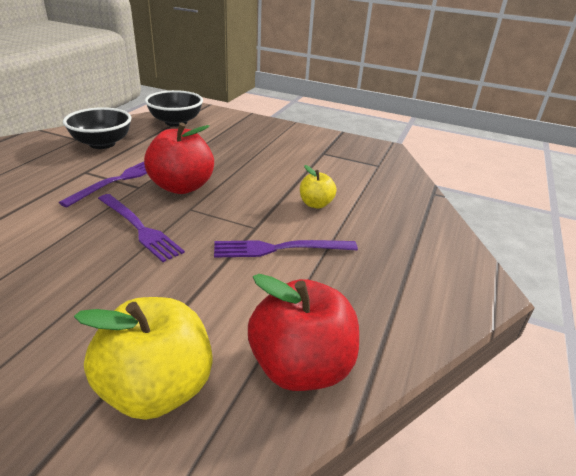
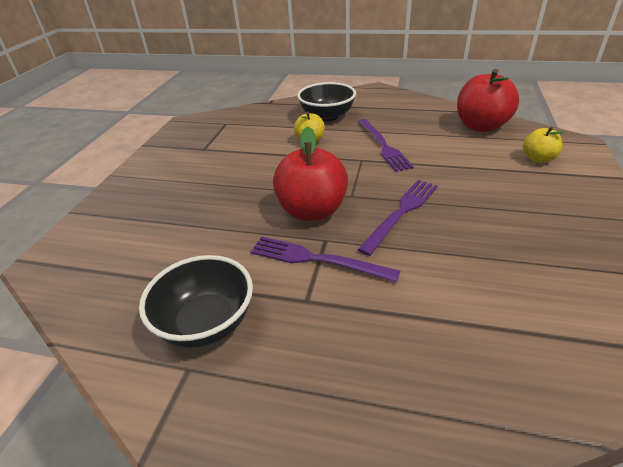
camera: 95 degrees left, 5 degrees up
(157, 389) = (538, 159): yellow apple -> yellow apple, size x0.54
(176, 122) = (107, 271): black bowl -> black bowl (327, 116)

